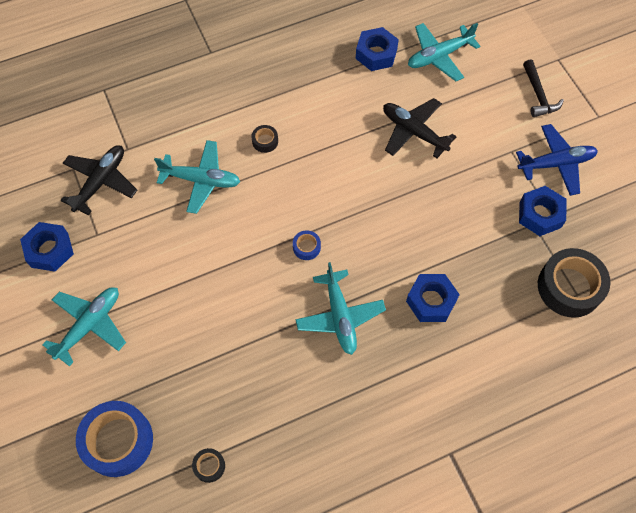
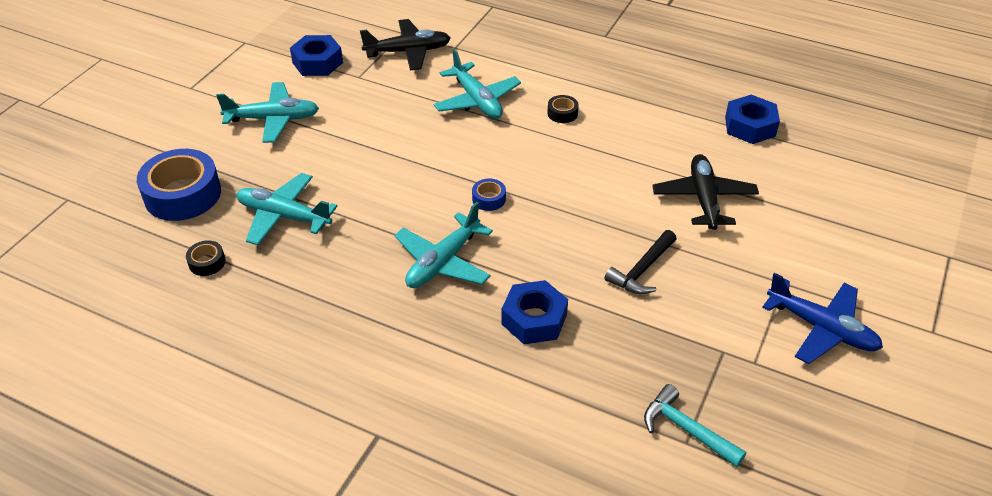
camera: 50 degrees right, 20 degrees down
(439, 56) = (812, 168): turquoise plane -> turquoise plane (284, 216)
(538, 95) = (882, 265): black hammer -> black hammer (642, 270)
(540, 214) = (742, 350): blue nut -> none
(569, 287) = (686, 429): black tape -> turquoise hammer

